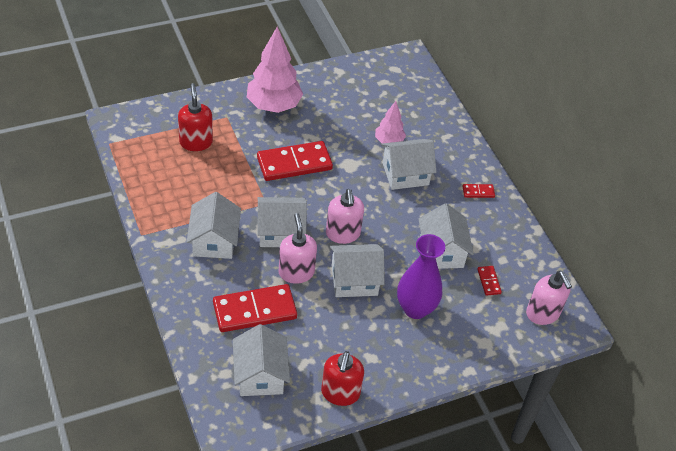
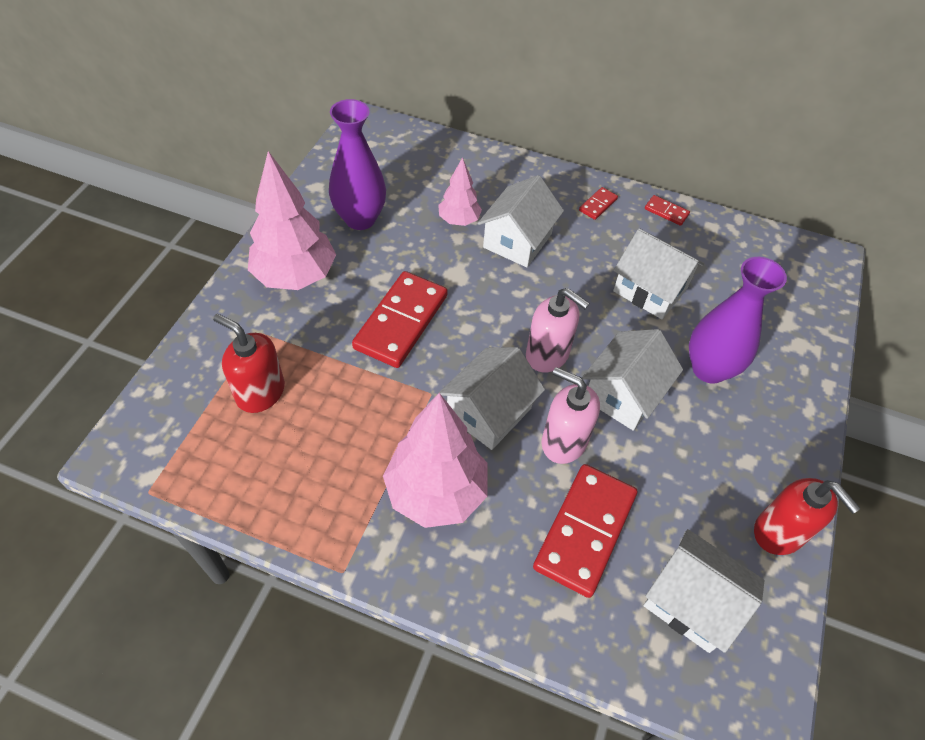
camera: 45 degrees left, 5 degrees up
(214, 241) = (436, 492): white house -> pink tree
(339, 103) = (360, 219): none -> purple vase
(489, 281) = (721, 282): red domino -> red domino (666, 212)
(543, 313) = (796, 272): pink soap dispenser -> none

